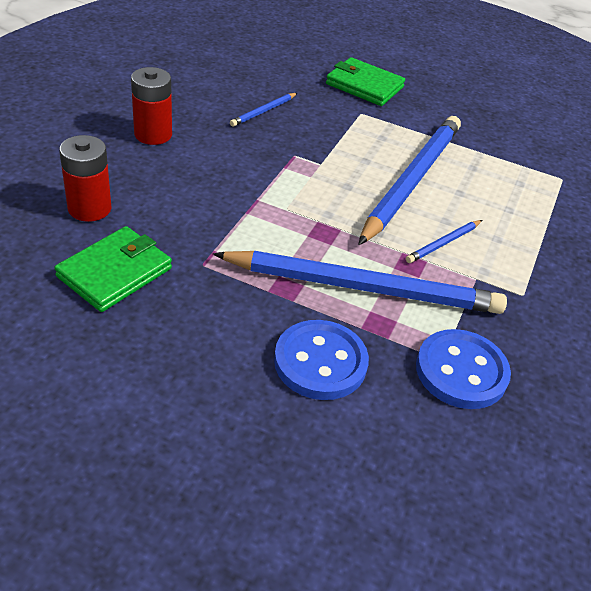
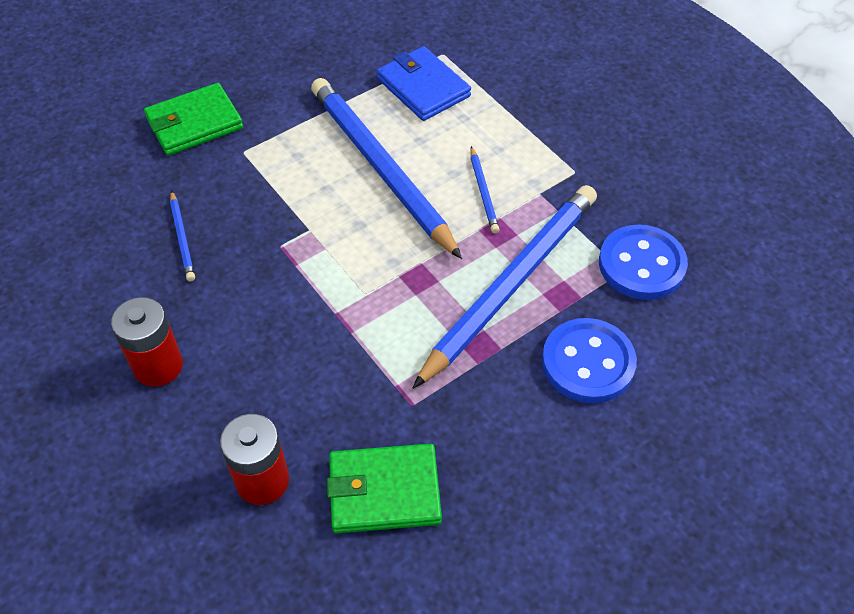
camera: 55 degrees left, 10 degrees up
(114, 272) = (384, 491): green wallet -> green wallet turned 75 degrees counterclockwise
(515, 178) = (423, 88): none -> blue wallet

